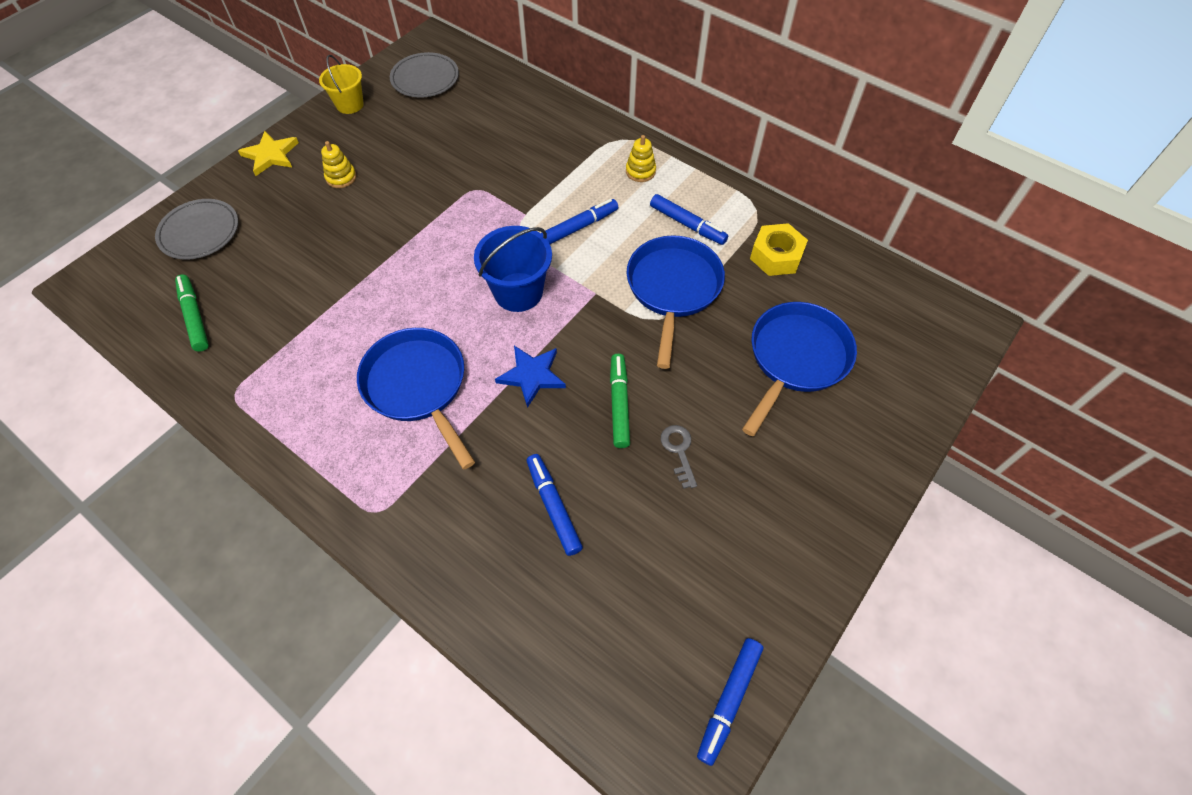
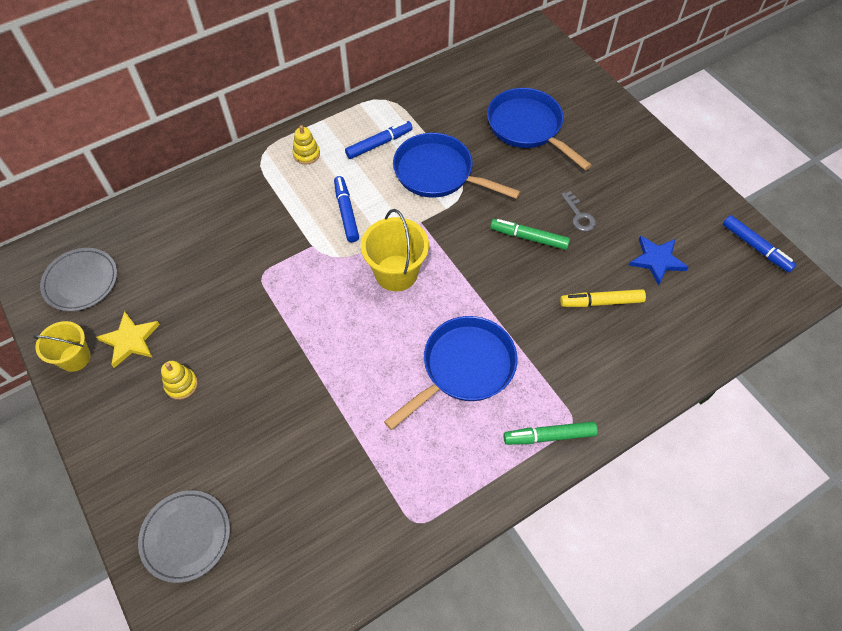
camera: 70 degrees left, 0 degrees up
(195, 317) = (305, 551): green marker -> green marker (549, 436)
(271, 155) = (107, 448): yellow star -> yellow star (130, 340)
(418, 386) = (464, 368): blue pan -> blue pan turned 150 degrees clockwise
(518, 292) = (396, 273): blue bucket -> yellow bucket
(532, 376) = (483, 285): blue star -> blue star (657, 260)
(553, 506) = (601, 302): blue marker -> yellow marker
(679, 451) = (579, 215): grey key -> grey key turned 120 degrees counterclockwise
(776, 256) = (435, 105): yellow nut -> none

